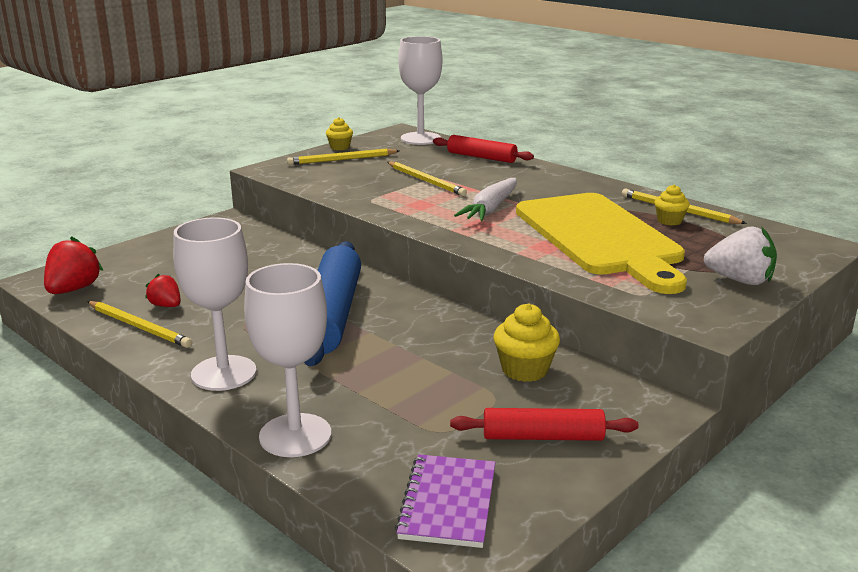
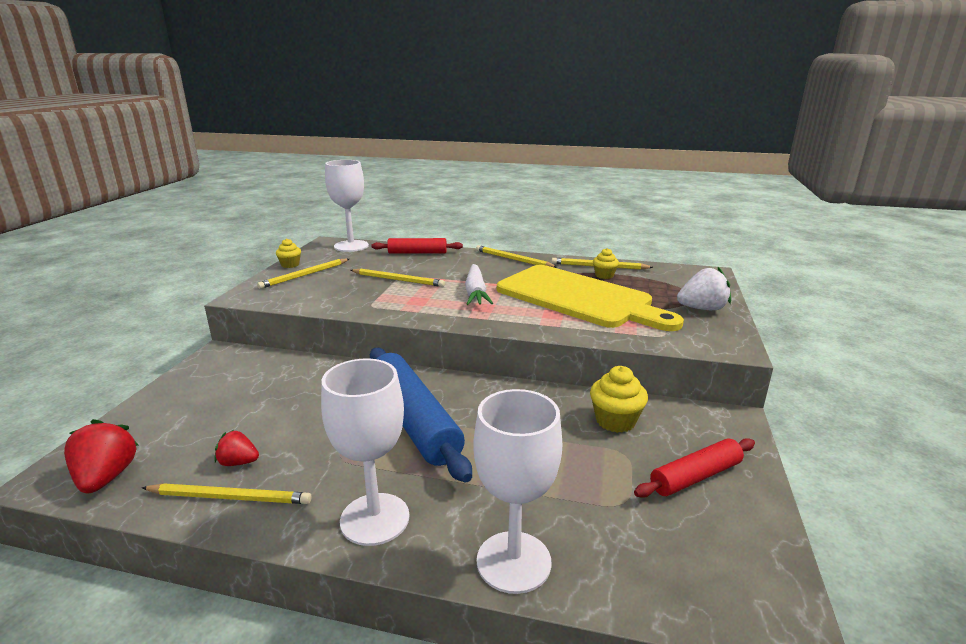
camera: 30 degrees left, 0 degrees up
(448, 503) = (709, 574): purple notebook -> none
(581, 183) = (513, 259): none -> yellow pencil

